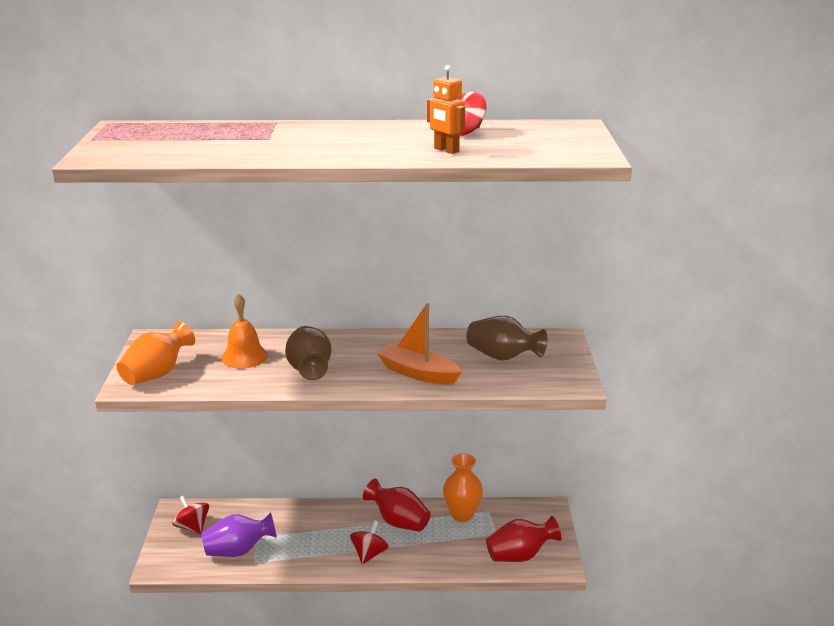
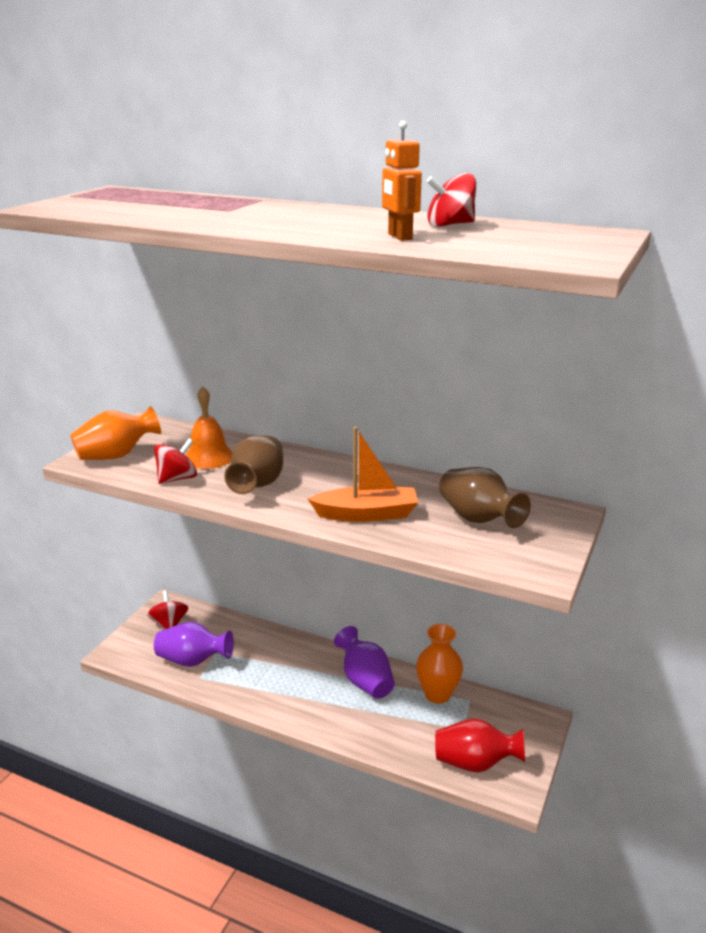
camera: 25 degrees right, 0 degrees up
(369, 554) = (313, 706): red spinning top -> red spinning top (177, 478)
(398, 521) = (365, 680): red vase -> purple vase
(418, 373) = (366, 514): orange boat -> orange boat turned 120 degrees clockwise

